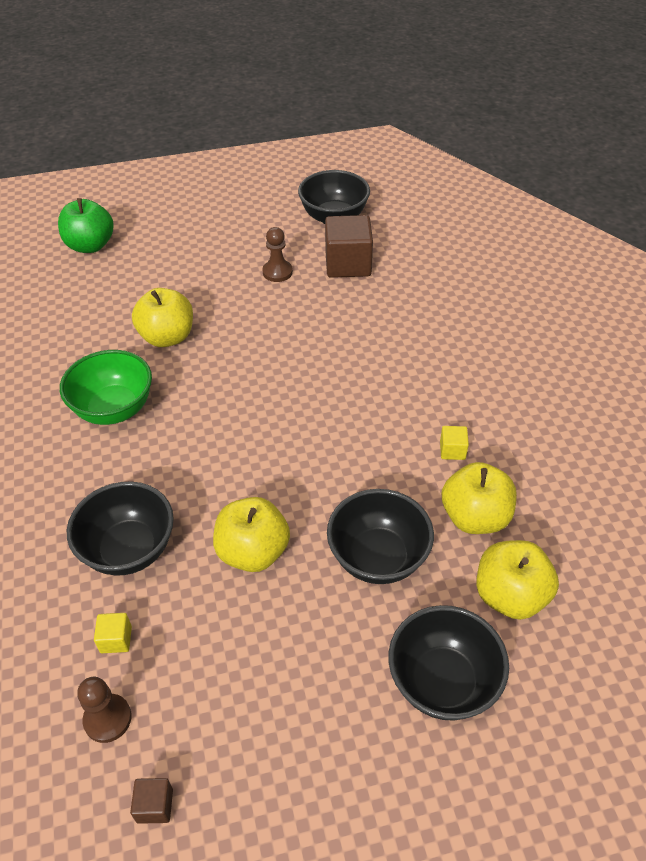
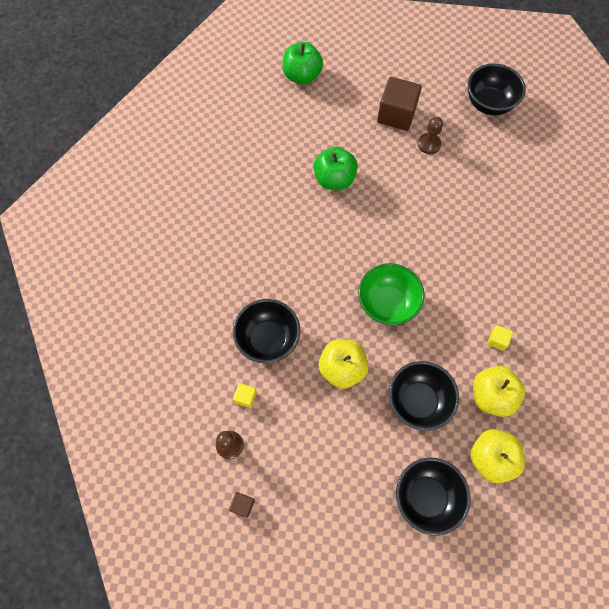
camera: 20 degrees right, 20 degrees up
(114, 409) = (284, 229): green bowl -> green bowl (387, 304)
(167, 337) = (334, 179): yellow apple -> green apple
(348, 264) = (483, 153): brown cube -> brown cube (396, 115)

